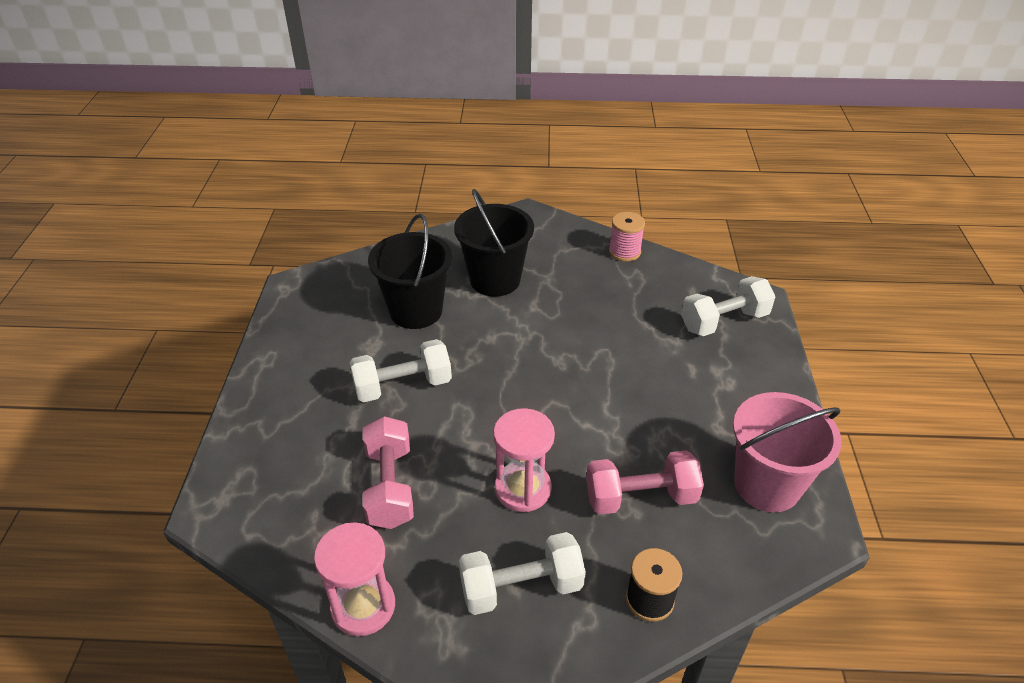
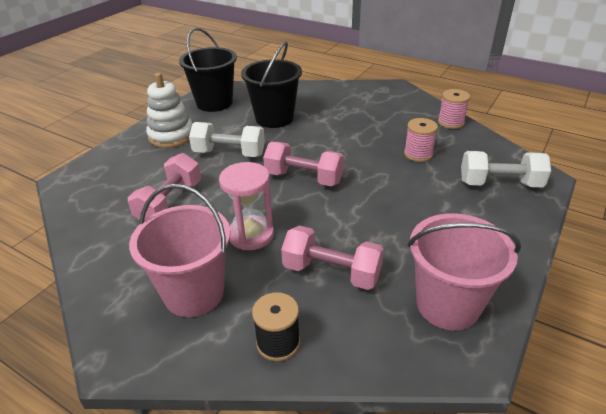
camera: 30 degrees right, 5 degrees down
(300, 386) = (171, 136): none -> white stacking toy
(363, 606) = (90, 261): pink hourglass -> none
(495, 280) = (341, 115): black bucket -> black bucket (214, 103)
(521, 389) = (303, 178): none -> pink dumbbell
(521, 587) = (194, 293): white dumbbell -> pink bucket
(620, 309) = (418, 154): none -> pink spool

